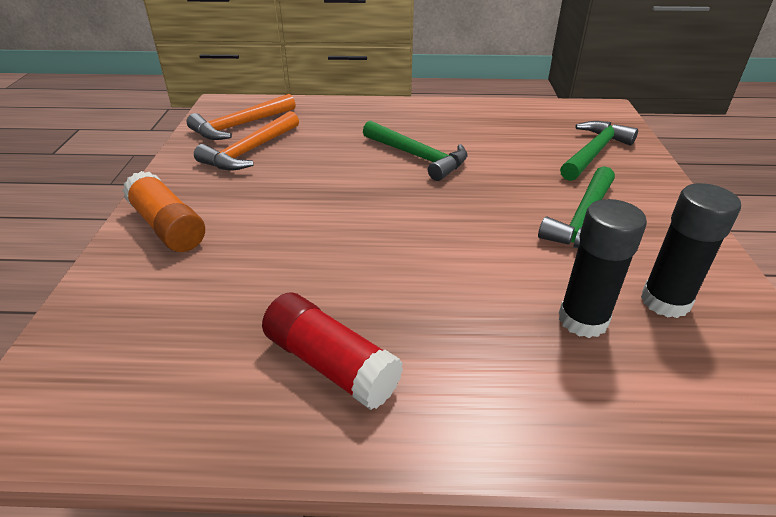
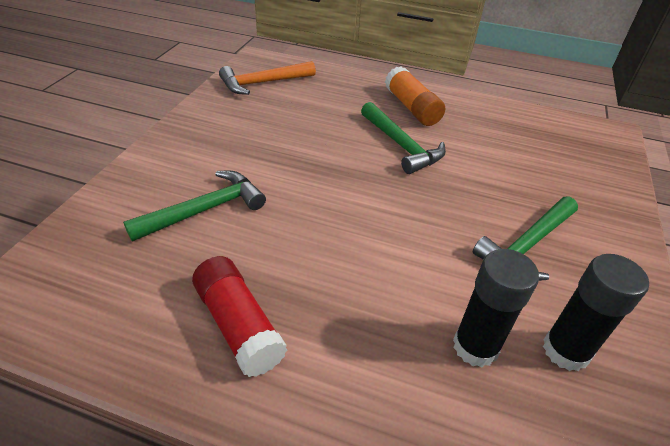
camera: 15 degrees right, 5 degrees up
(168, 226) = (167, 166): orange glue stick -> orange glue stick (412, 107)
(250, 151) = (260, 109): orange hammer -> none
(594, 153) = (573, 177): green hammer -> green hammer (205, 210)

